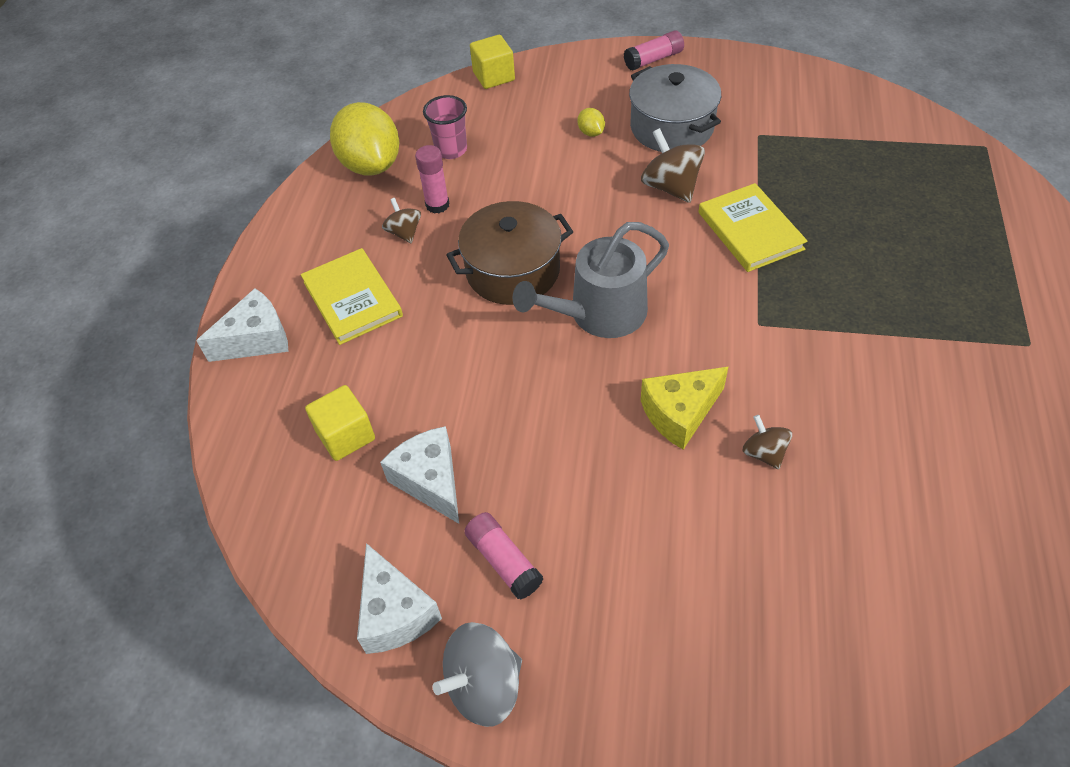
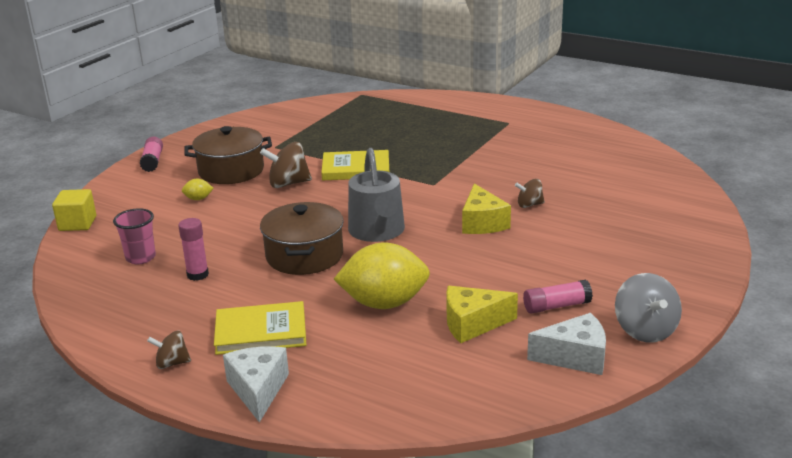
camera: 70 degrees left, 25 degrees down
(346, 435) = (403, 356): yellow cube -> none
(371, 165) = (108, 298): yellow lemon -> yellow lemon (384, 303)
(404, 232) = (211, 295): brown spinning top -> brown spinning top (172, 363)
(430, 481) = (472, 324): white cheese -> yellow cheese
(672, 127) = (231, 171): grey pot -> brown pot

